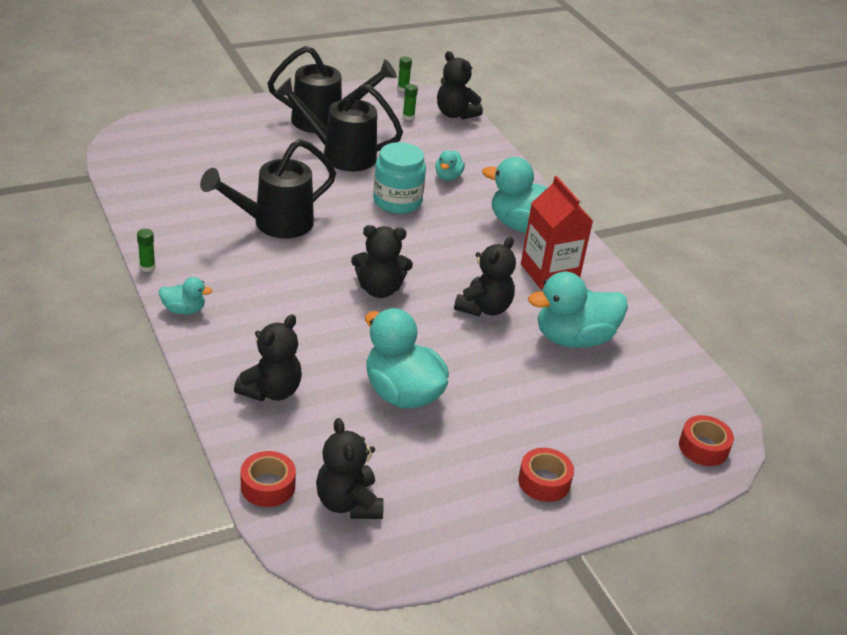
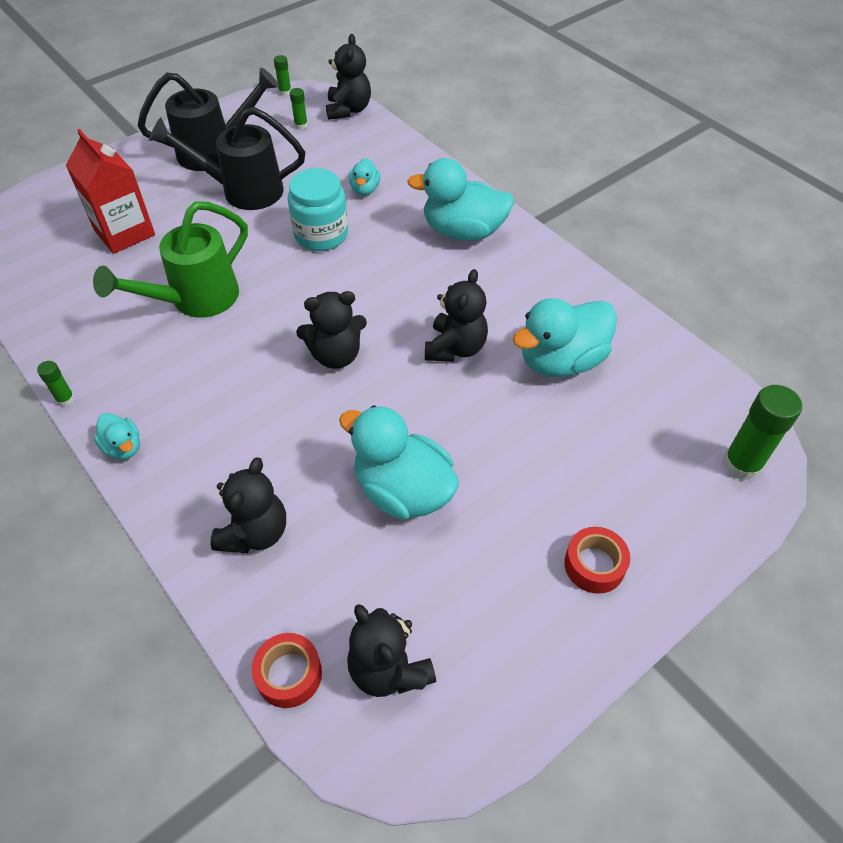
camera: 10 degrees left, 15 degrees up
(184, 310) = (123, 447): turquoise duck -> turquoise duck turned 60 degrees clockwise
(274, 224) = (195, 300): black watering can -> green watering can
(455, 114) = (348, 110): black teddy bear -> black teddy bear turned 120 degrees counterclockwise
(549, 273) = (508, 282): red carton -> red carton (124, 232)
(703, 447) = (741, 464): red tape -> green glue stick

